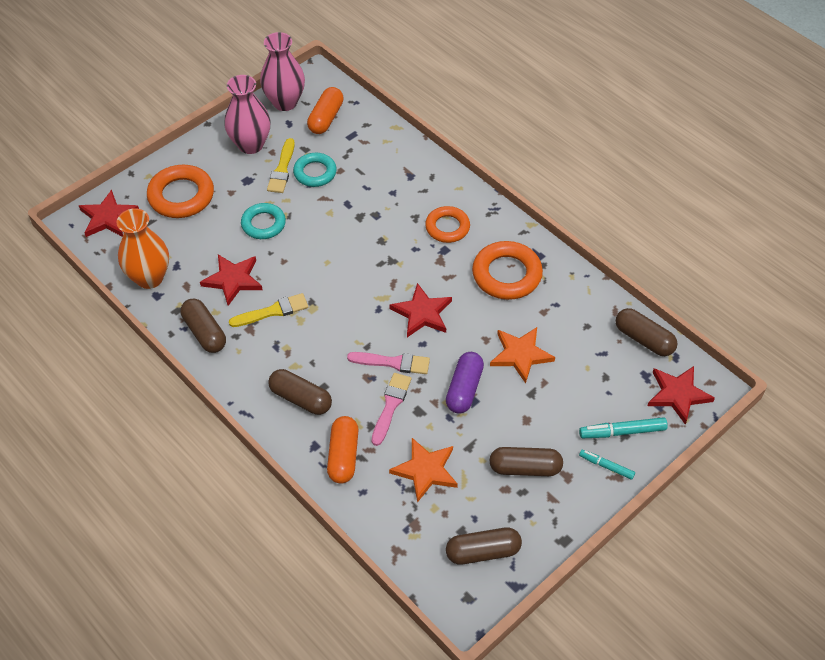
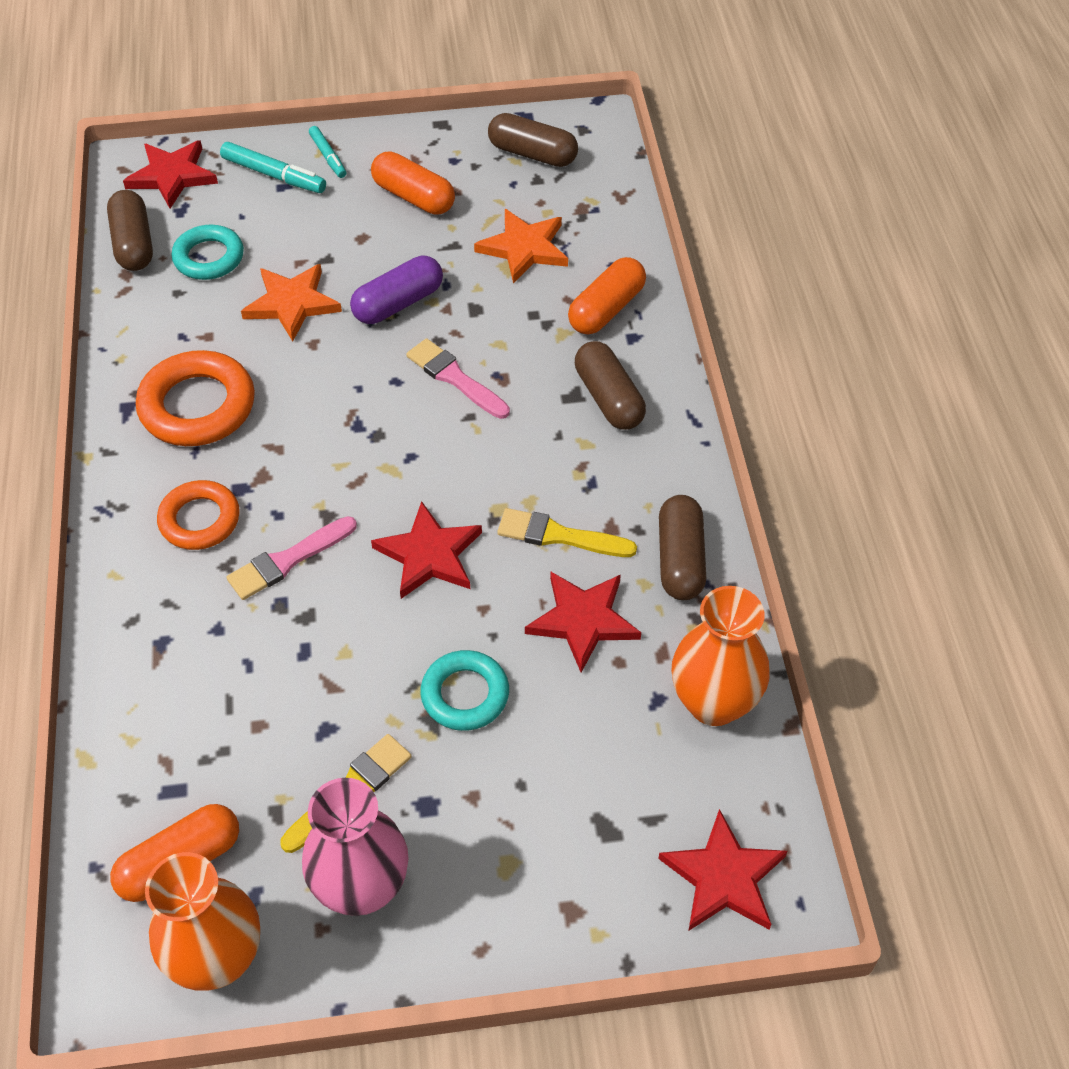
camera: 145 degrees left, 0 degrees up
(181, 196) = (564, 844): orange ring -> none
(285, 102) = (218, 958): pink vase -> orange vase
(315, 173) = (302, 747): turquoise ring -> turquoise ring (209, 257)
(390, 406) = (503, 331): pink brush -> pink brush (288, 560)
(422, 313) = (358, 418): red star -> red star (429, 555)
(525, 468) = (414, 197): brown capsule -> orange capsule

